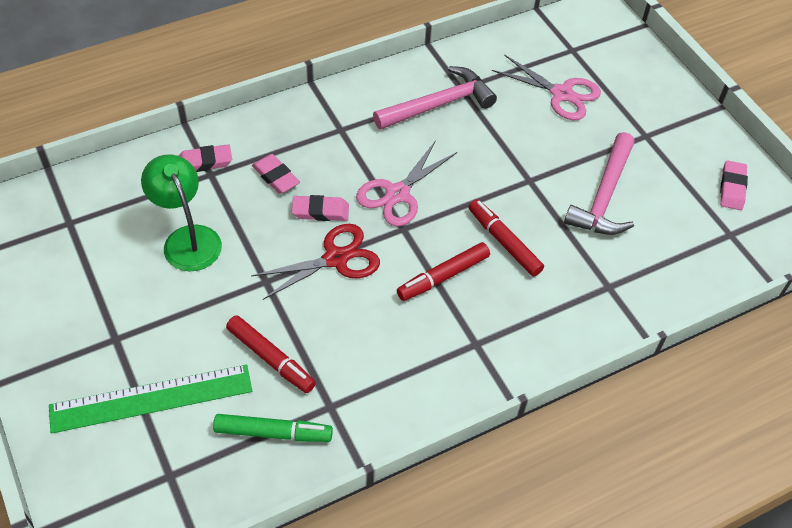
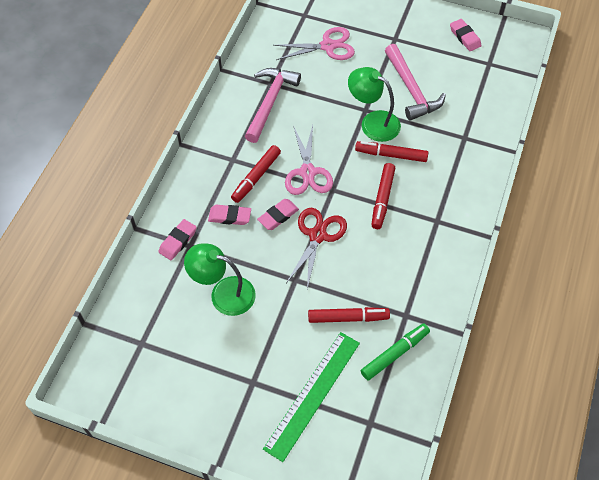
camera: 40 degrees left, 5 degrees up
(343, 161) = (256, 177): none -> red marker
(522, 197) = (373, 122): none -> green lamp

